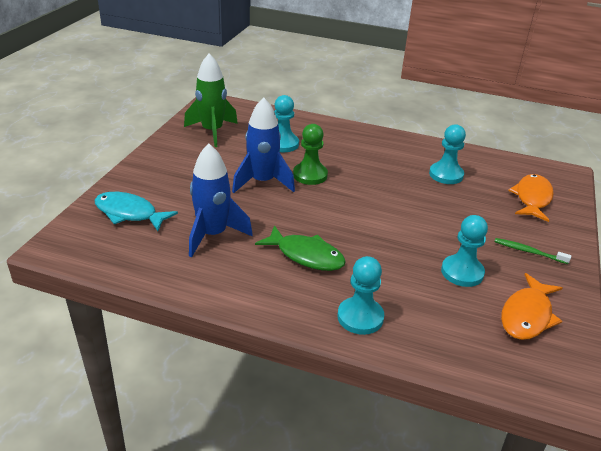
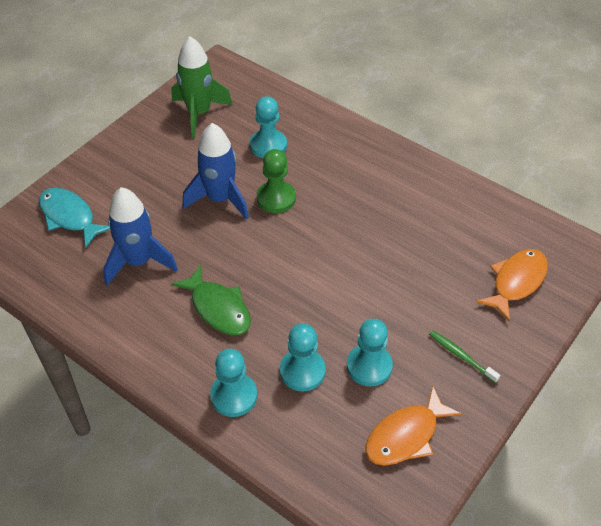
camera: 20 degrees right, 15 degrees up
(446, 175) = (433, 226): turquoise pawn -> turquoise pawn (302, 371)

